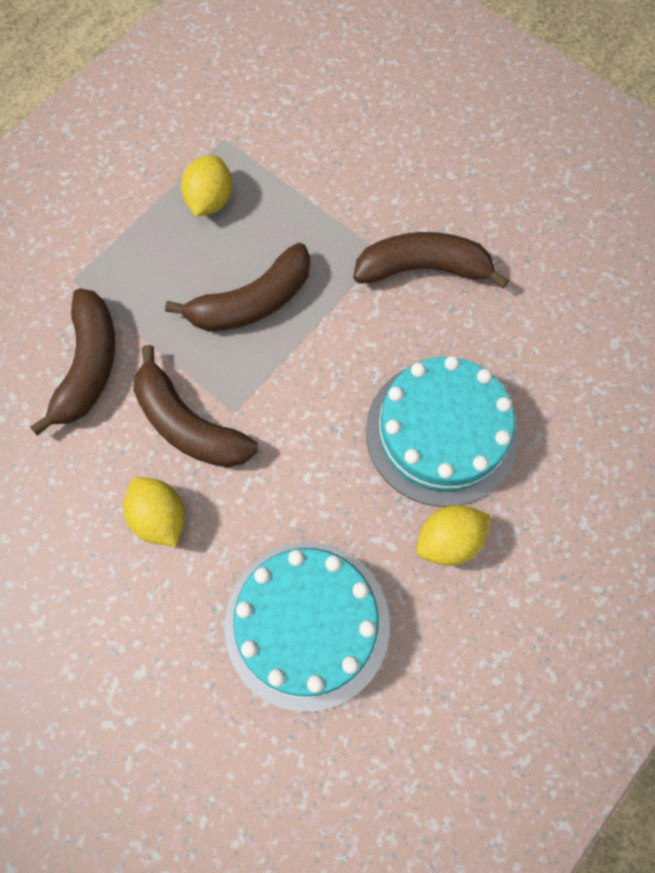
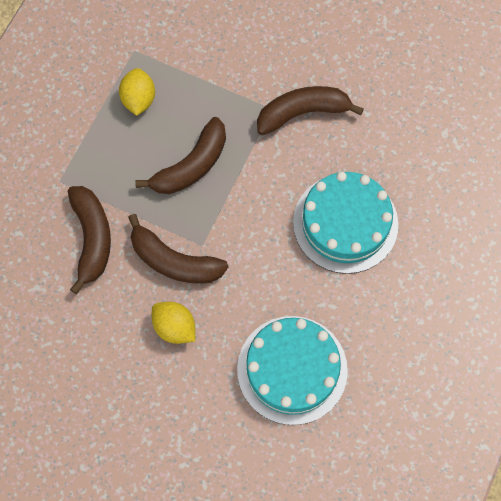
camera: 15 degrees left, 0 degrees up
(449, 540) = (368, 293): yellow lemon -> none

